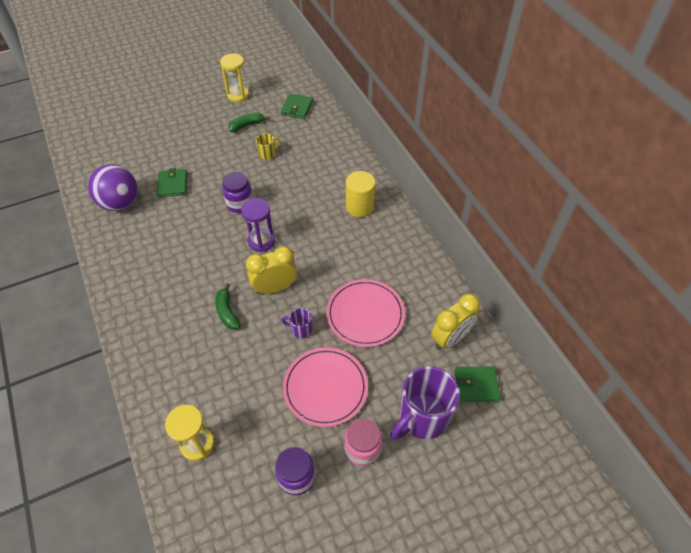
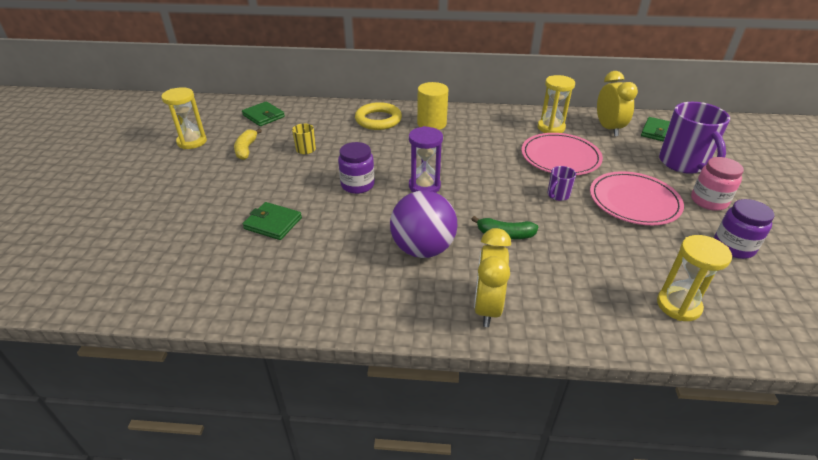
camera: 60 degrees left, 15 degrees down
(120, 203) = (252, 276): purple ball -> purple ball (423, 249)
(247, 125) = (246, 149): green banana -> yellow banana
(275, 288) = (494, 195): yellow clock -> yellow clock (487, 307)
(340, 172) = (378, 120): none -> yellow ring
(416, 292) = (551, 128): none -> yellow hourglass

